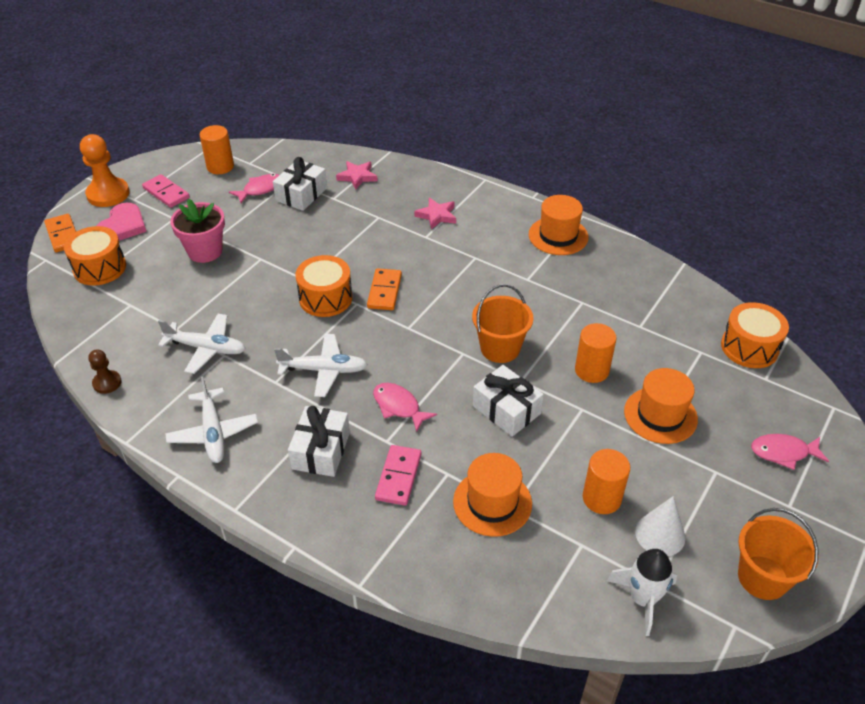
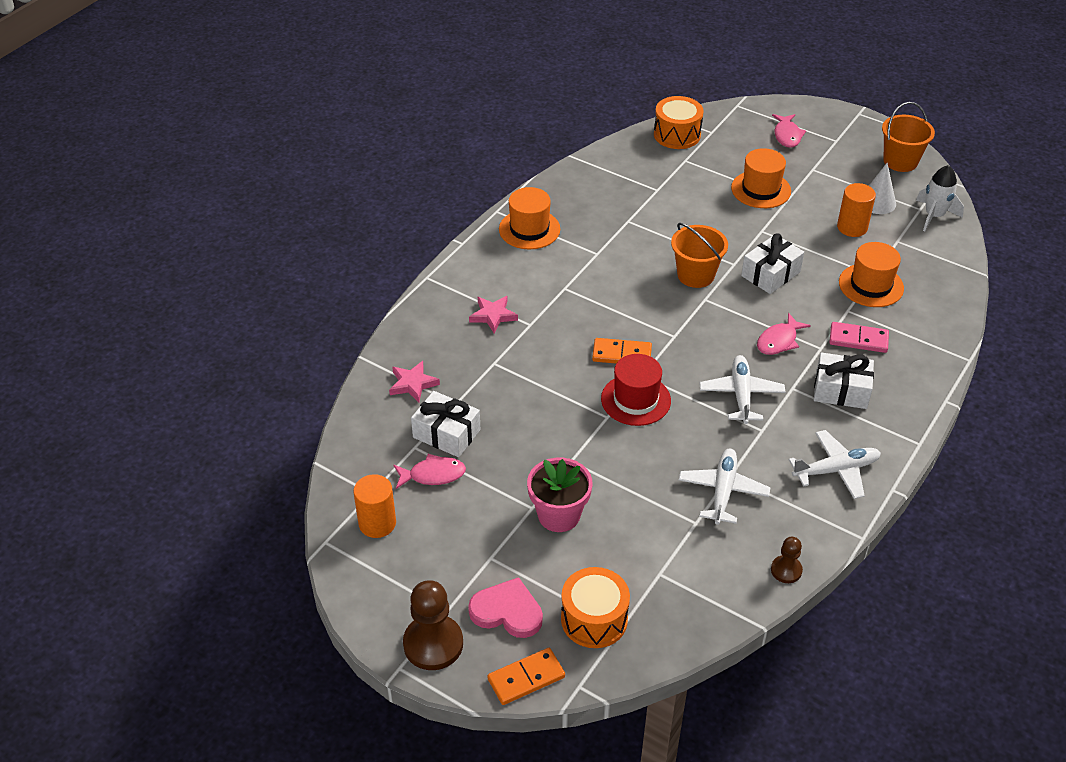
camera: 90 degrees left, 0 degrees up
(108, 194) = (433, 644): orange pawn -> brown pawn
(166, 193) = (435, 575): pink domino -> none
(260, 189) = (433, 475): pink fish -> pink fish turned 120 degrees clockwise
(325, 298) = (635, 400): orange drum -> red hat
(591, 370) = (716, 222): orange cylinder -> none

